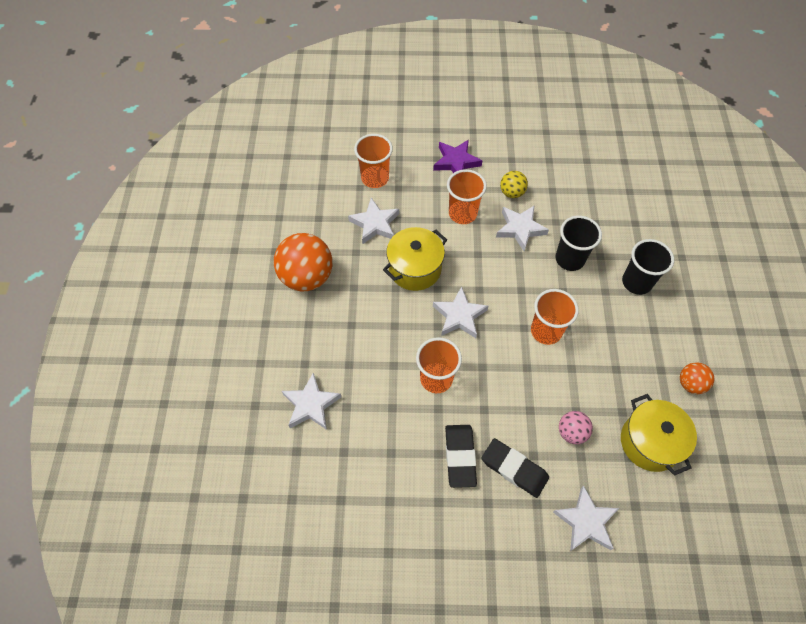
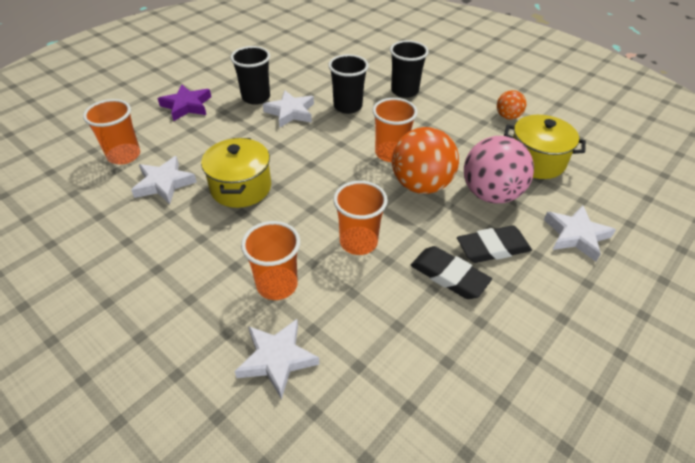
camera: 50 degrees left, 15 degrees down
(307, 277) = (141, 265): orange ball -> orange ball (421, 185)
(459, 316) = (318, 190): white star -> none
(462, 213) = (234, 130): orange cup -> orange cup (277, 285)
(512, 193) = (256, 97): yellow ball -> black cup
(571, 432) = (490, 194): pink ball -> pink ball, size x1.96

